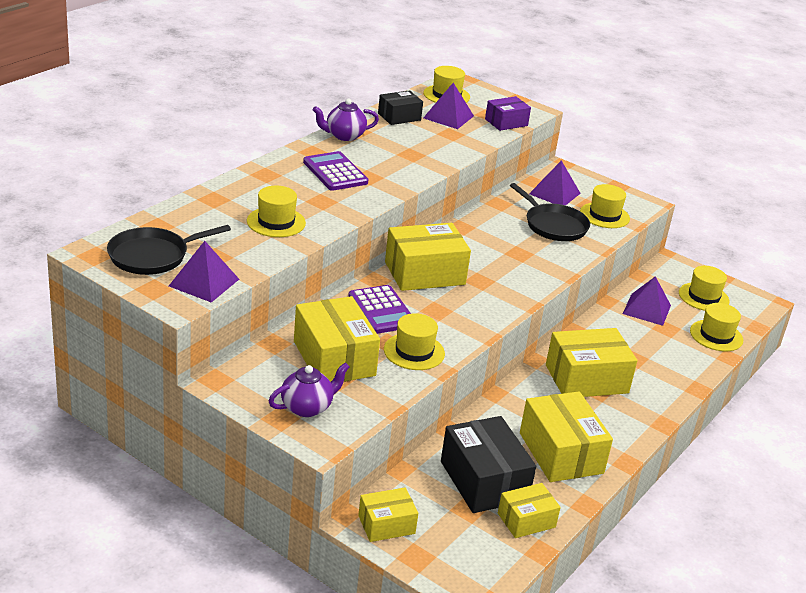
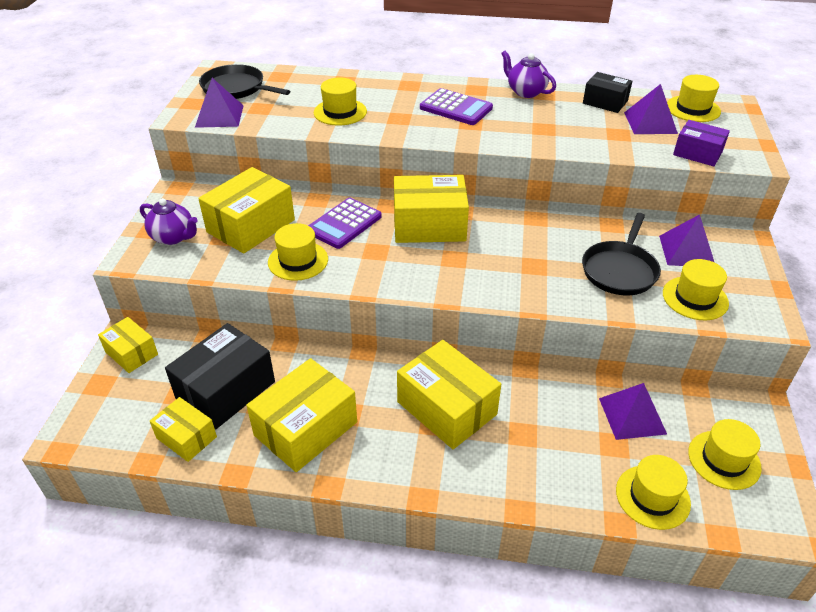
camera: 65 degrees right, 10 degrees up
(335, 172) = (456, 108): purple calculator -> purple calculator turned 90 degrees clockwise
(425, 273) = (429, 225): yellow box -> yellow box turned 45 degrees counterclockwise

